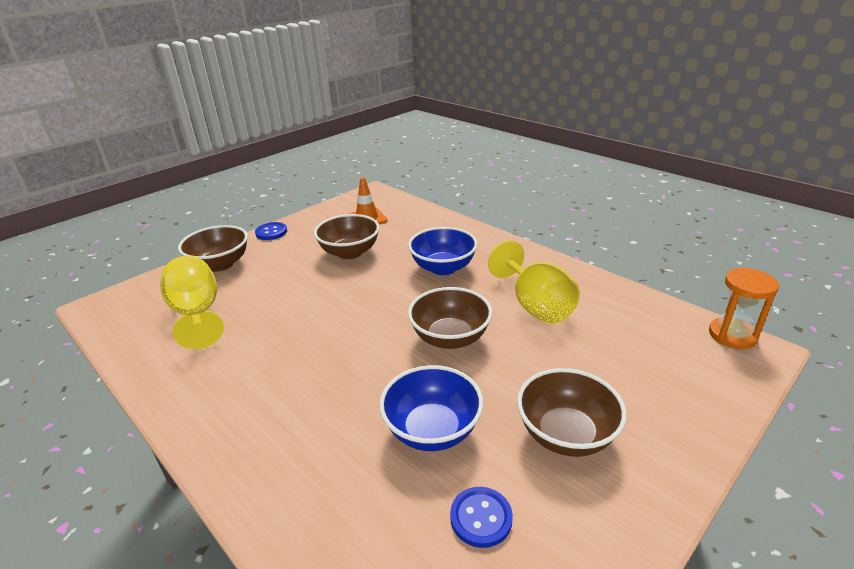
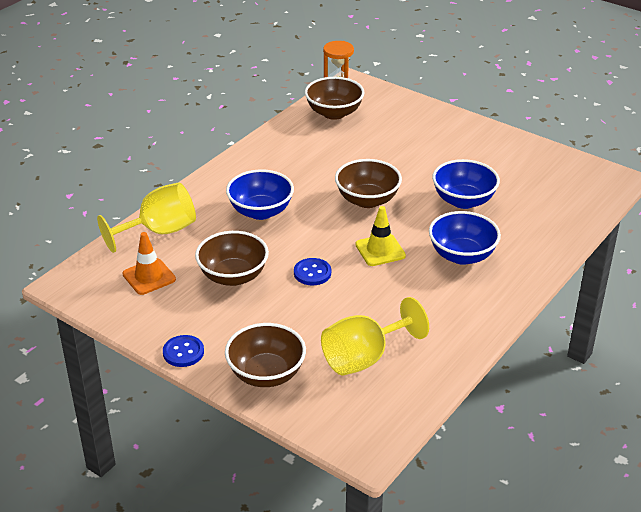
camera: 100 degrees left, 5 degrees up
(311, 407) = (462, 255): none -> blue bowl
(350, 338) = (380, 250): none -> yellow traffic cone
(481, 518) = (518, 180): blue button -> blue button (312, 273)
(535, 305) = (316, 162): yellow goblet -> yellow goblet (159, 231)
(566, 434) = (449, 153): brown bowl -> brown bowl (334, 113)

